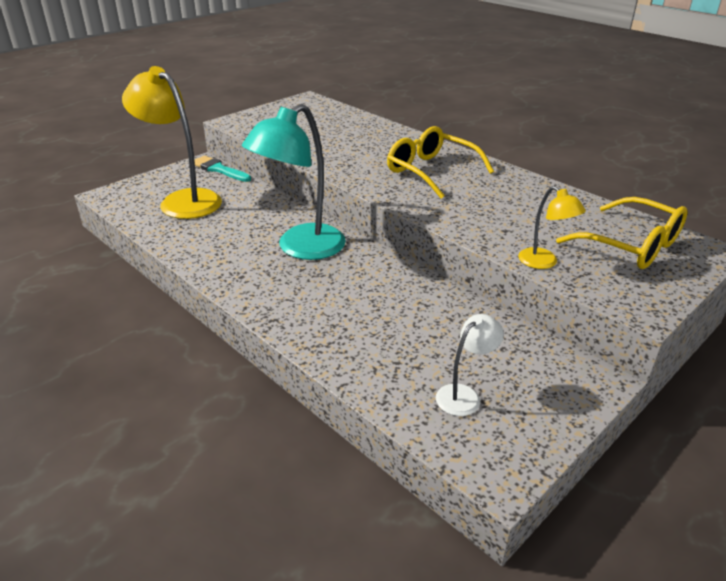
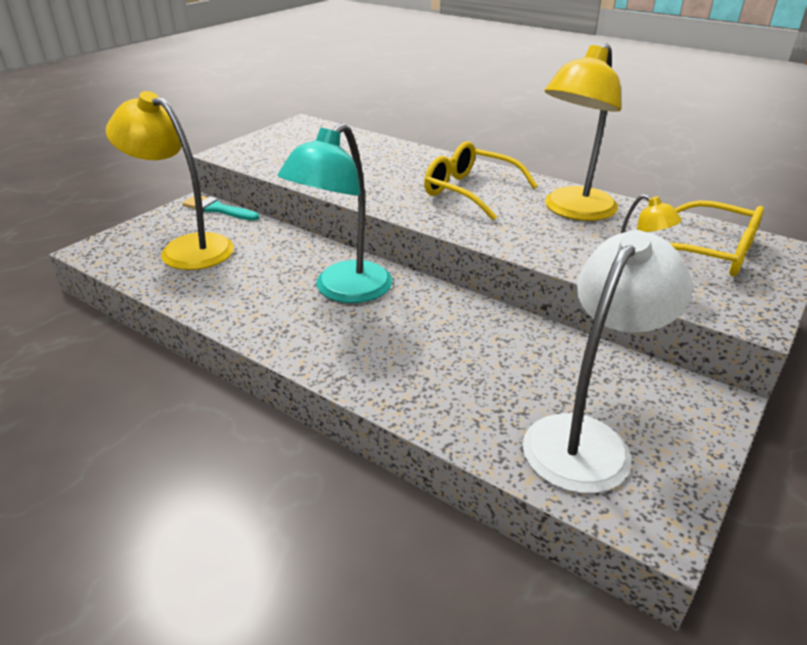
camera: 10 degrees left, 0 degrees up
(464, 395) = (586, 438): white lamp -> white lamp, size x2.06
(518, 197) = (573, 211): none -> yellow lamp

